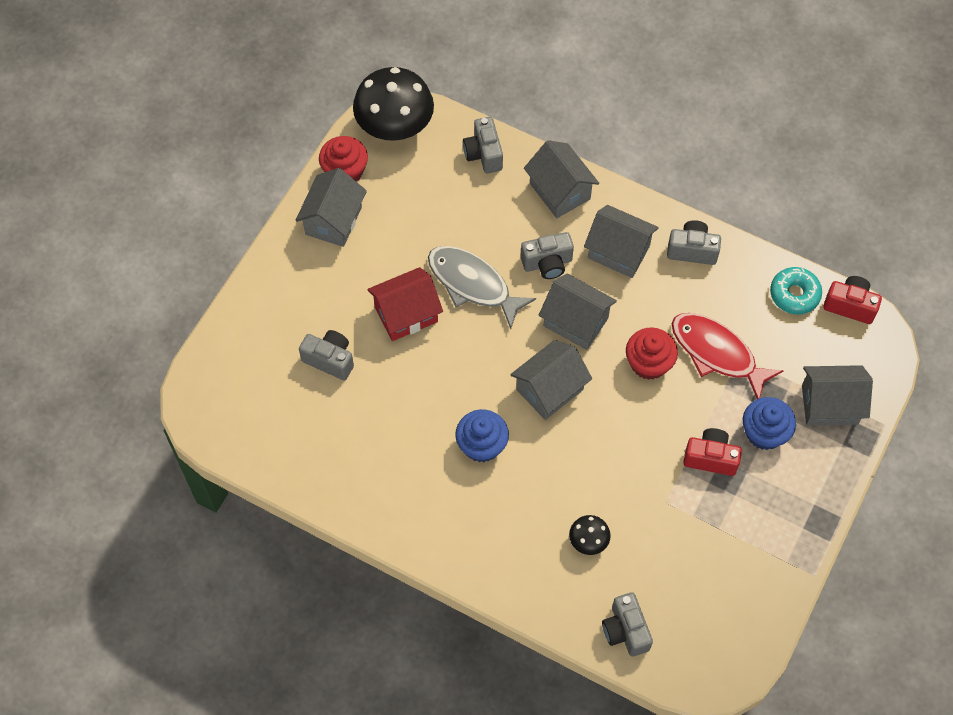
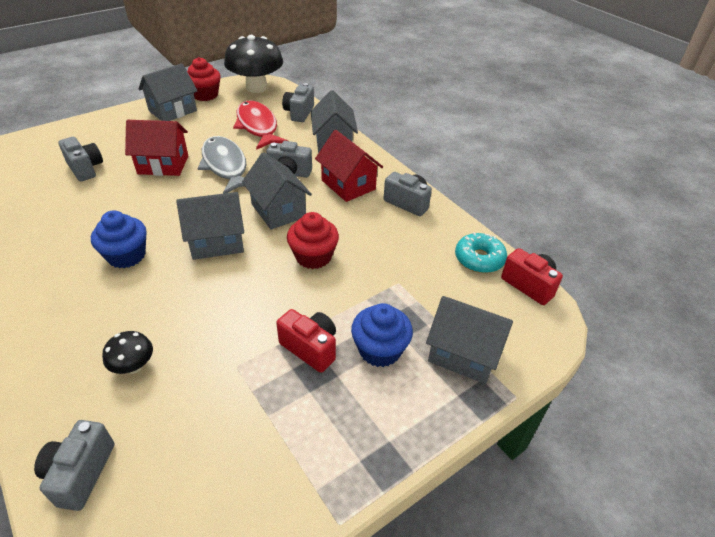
camera: 25 degrees right, 20 degrees down
(618, 252) = (348, 185): grey house -> red house
(717, 353) = (379, 272): red fish -> red fish (258, 126)

